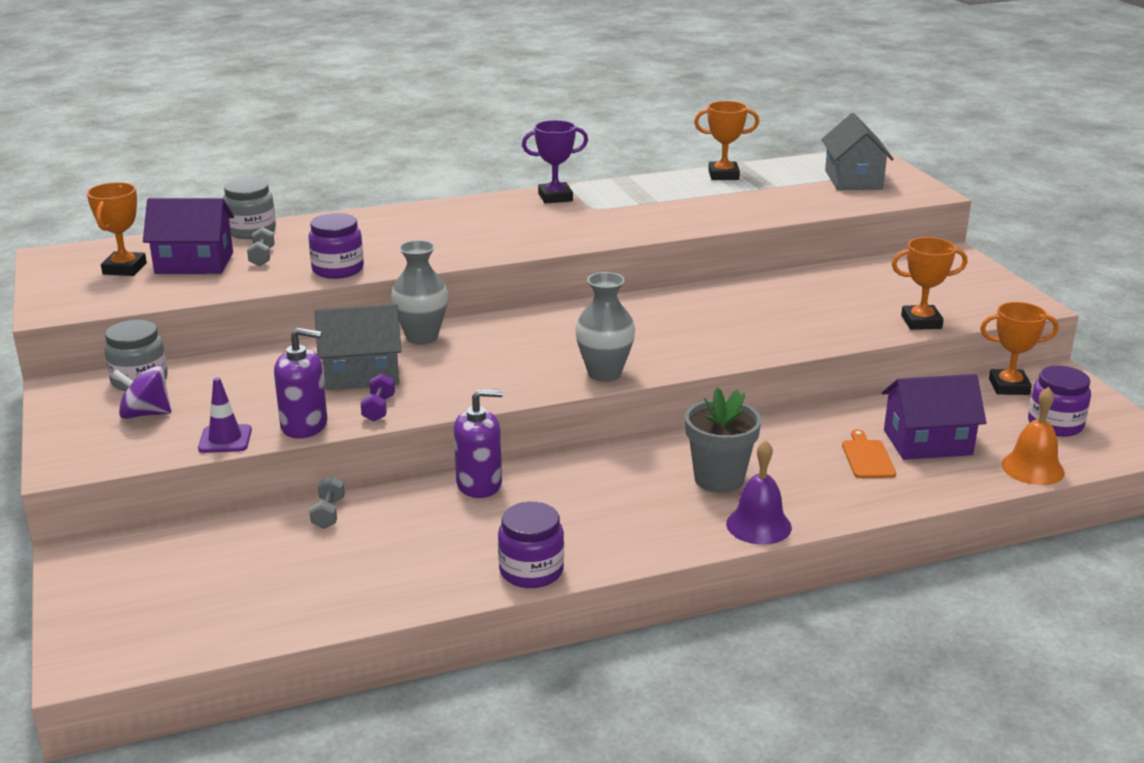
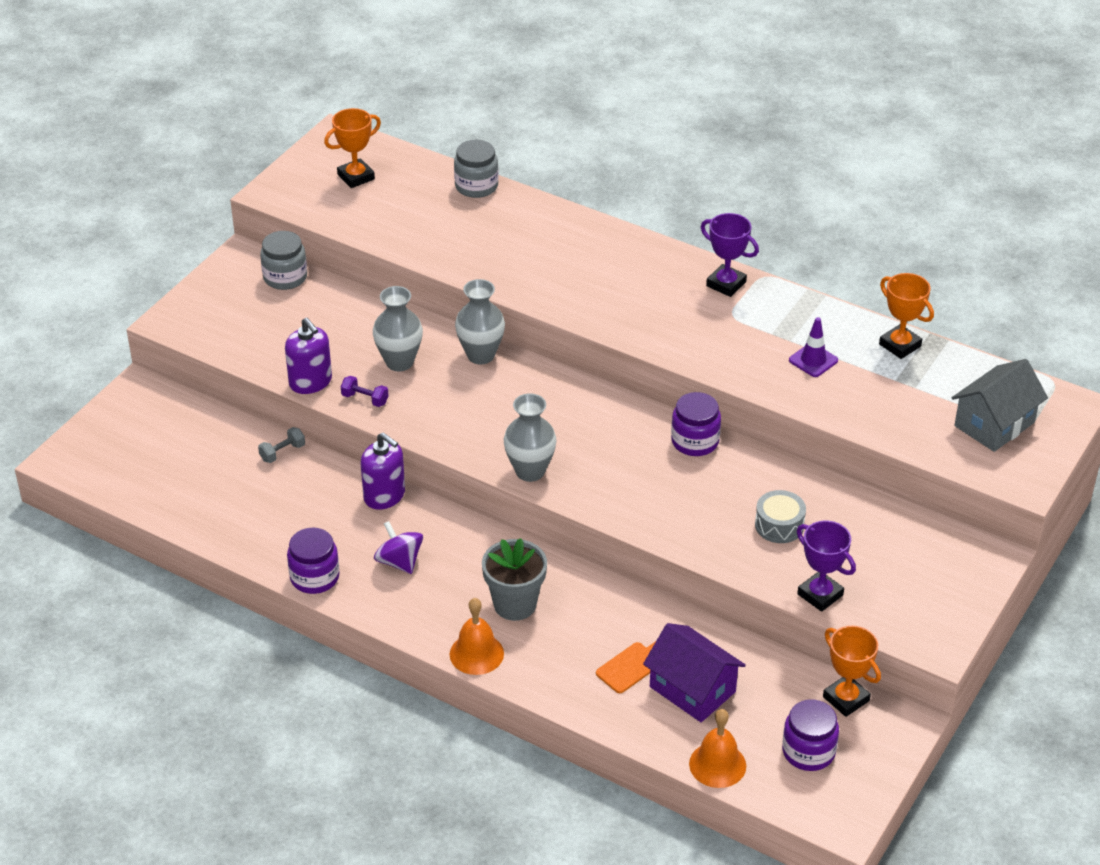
camera: 50 degrees right, 15 degrees up
(145, 414) = (252, 309): purple spinning top -> purple spinning top (399, 562)
(194, 263) = (399, 198): purple house -> none
(225, 439) = (260, 361): purple traffic cone -> purple traffic cone (813, 360)
(262, 257) = (443, 219): grey dumbbell -> none
(338, 269) = (466, 264): purple jar -> purple jar (695, 441)
(361, 374) = (399, 362): grey house -> grey vase
(378, 409) = (365, 399): purple dumbbell -> purple dumbbell turned 60 degrees clockwise
(758, 525) = (476, 653): purple bell -> orange bell
(821, 307) = (779, 525): none -> grey drum
(921, 322) = (820, 595): orange trophy -> purple trophy

